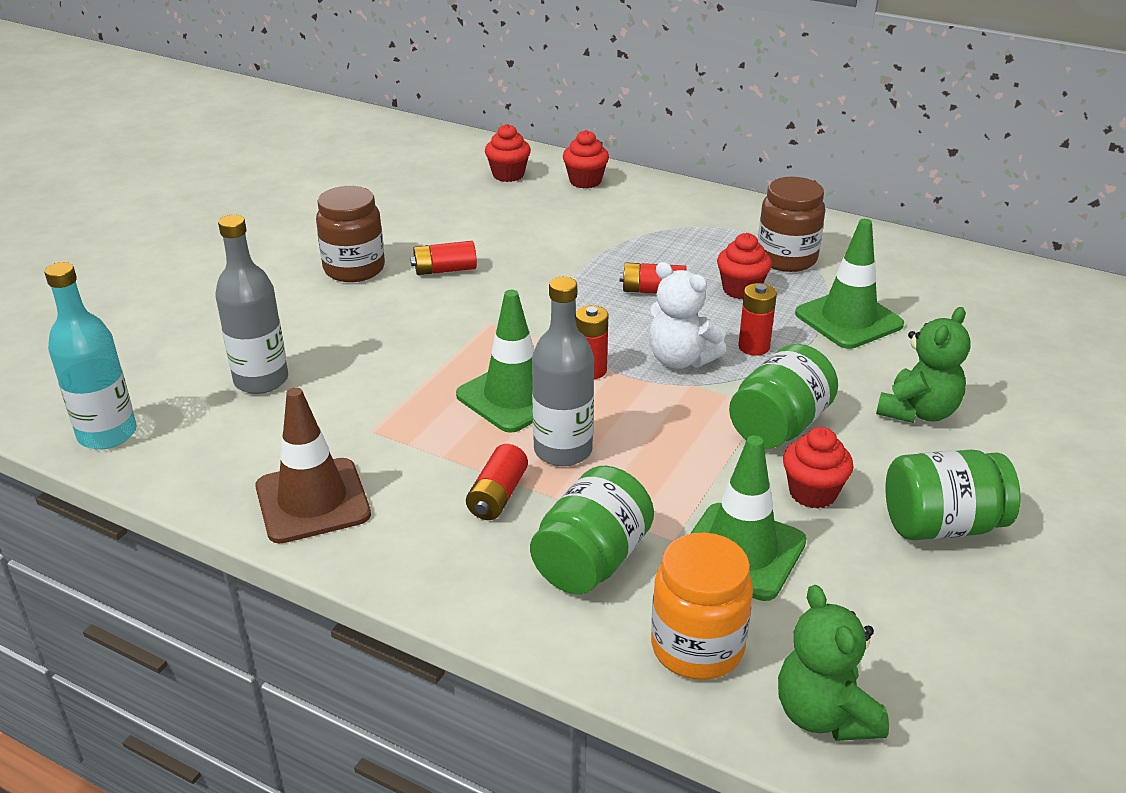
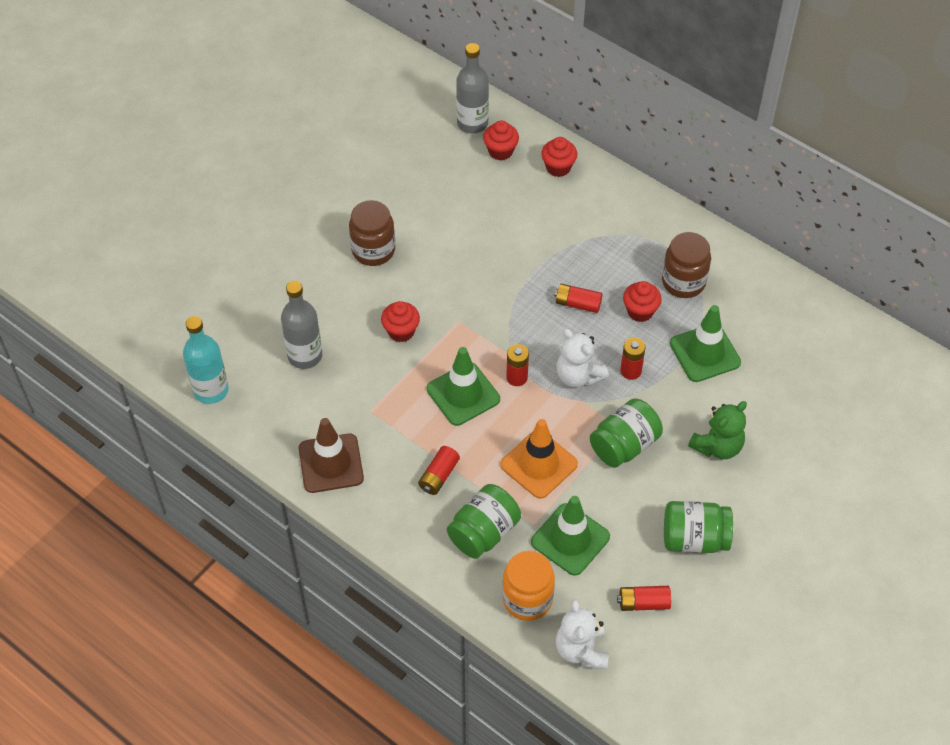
camera: 10 degrees right, 20 degrees up
(445, 270) = (436, 260): red battery -> red battery (643, 603)
(563, 450) = (484, 445): grey bottle -> grey bottle (472, 123)
(656, 463) = (539, 464): none -> orange traffic cone
(812, 493) = (626, 502): red cupcake -> red cupcake (401, 331)
(824, 715) = (581, 650): green teddy bear -> white teddy bear

